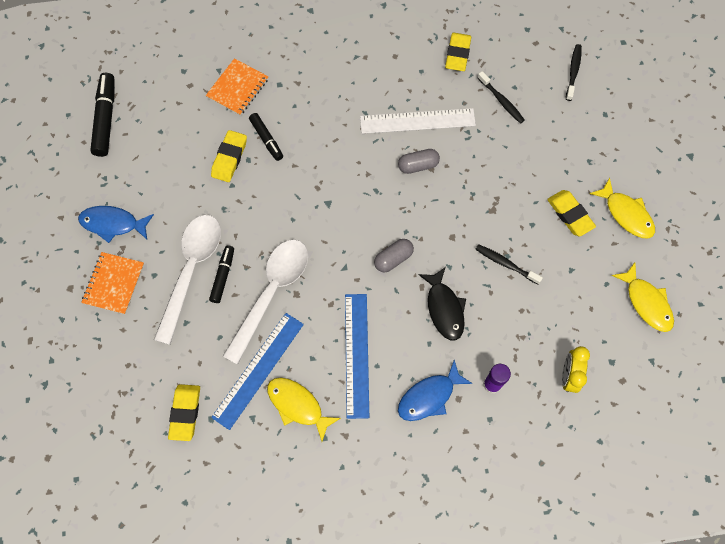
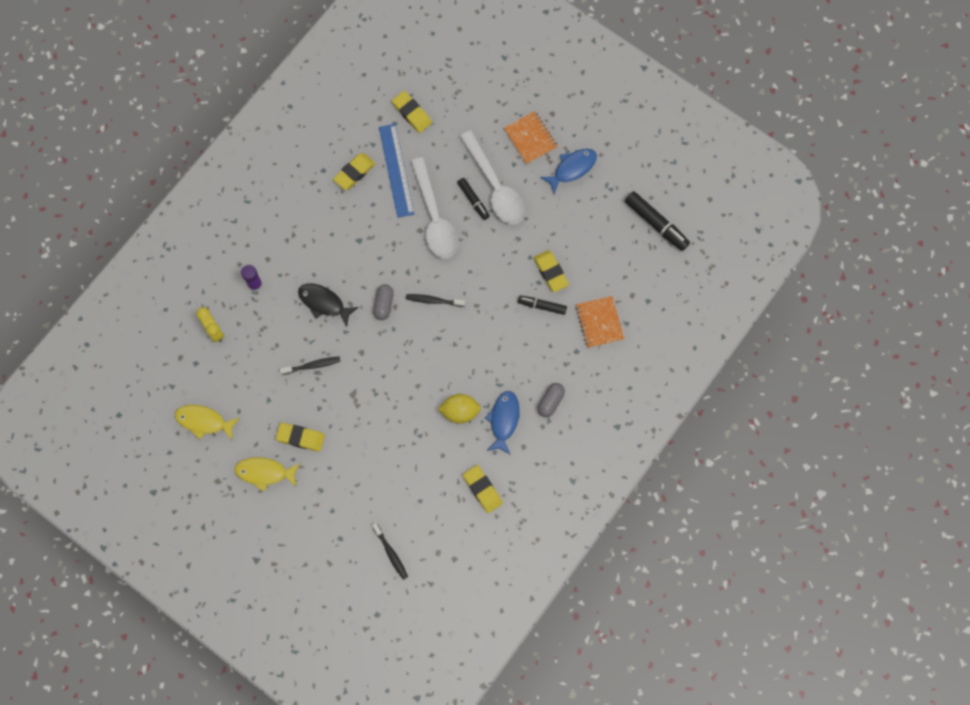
camera: 135 degrees right, 5 degrees up
(298, 405) = (354, 173): yellow fish -> yellow eraser
(356, 354) = (349, 229): blue ruler -> none
(417, 121) = (460, 411): white ruler -> yellow lemon
(418, 165) = (428, 380): grey capsule -> grey capsule (550, 402)
(429, 396) = (285, 245): blue fish -> blue fish (504, 420)
(501, 101) = (418, 480): black toothbrush -> black toothbrush (433, 300)

